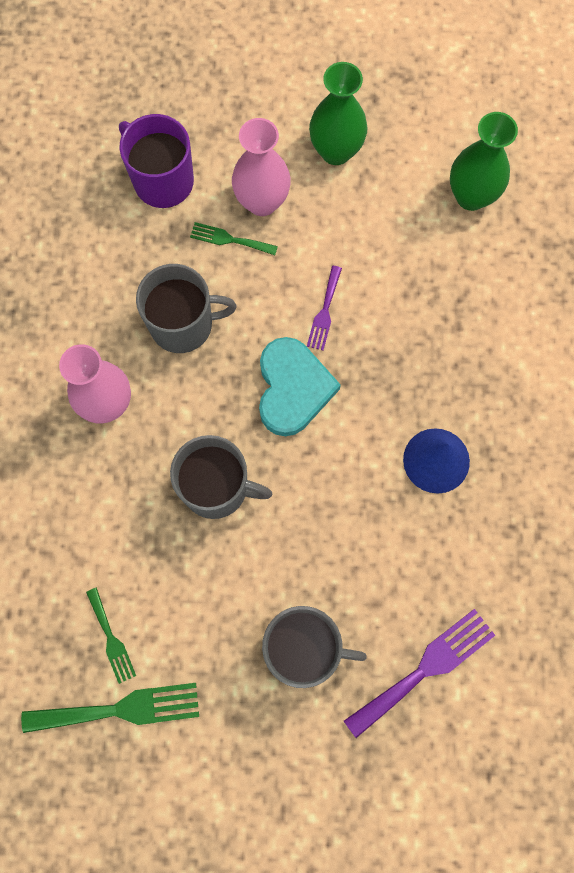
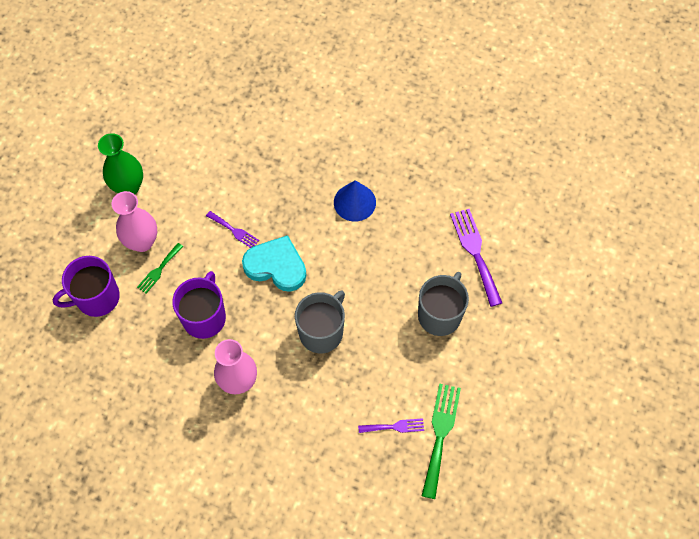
camera: 70 degrees left, 10 degrees down
(111, 639) = (394, 427): green fork -> purple fork
(183, 324) = (204, 317): grey mug -> purple mug
(471, 196) = (197, 123): green vase -> none

